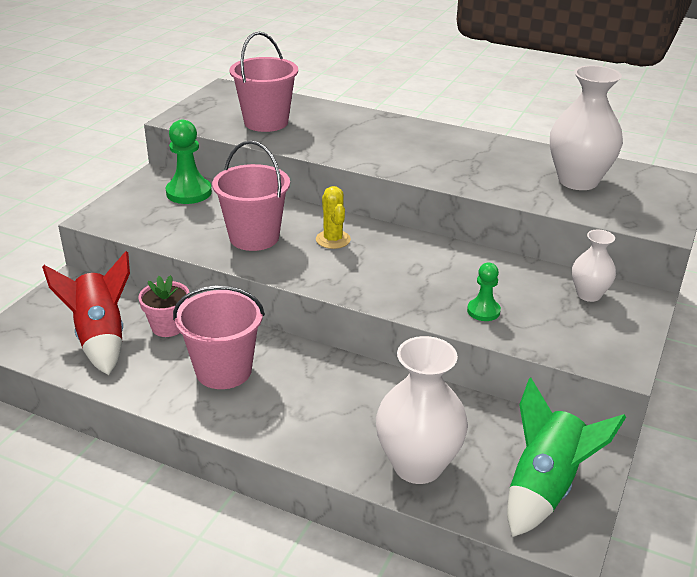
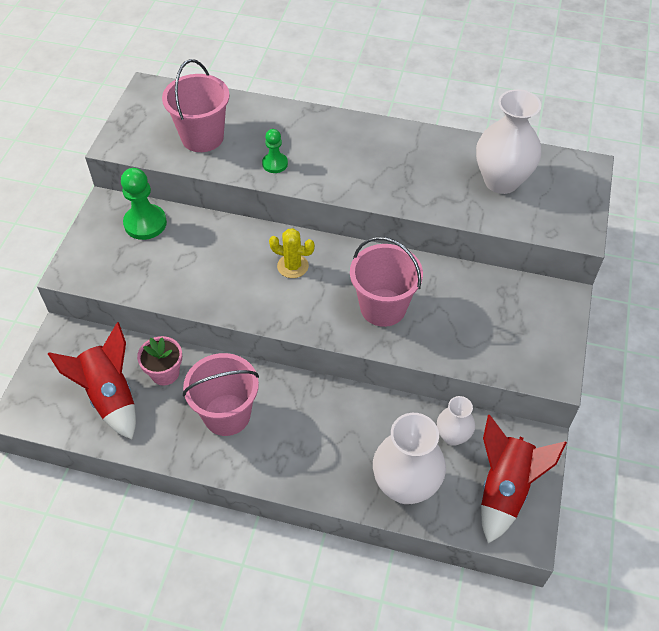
camera: 10 degrees left, 20 degrees up
(254, 237) = (222, 274): pink bucket -> pink bucket (383, 307)
(333, 239) = (292, 266): yellow cactus -> yellow cactus turned 45 degrees counterclockwise
(483, 311) = (437, 334): green pawn -> green pawn (275, 164)
(545, 487) = (504, 489): green rocket -> red rocket
(588, 294) = (520, 299): white vase -> white vase (452, 436)

